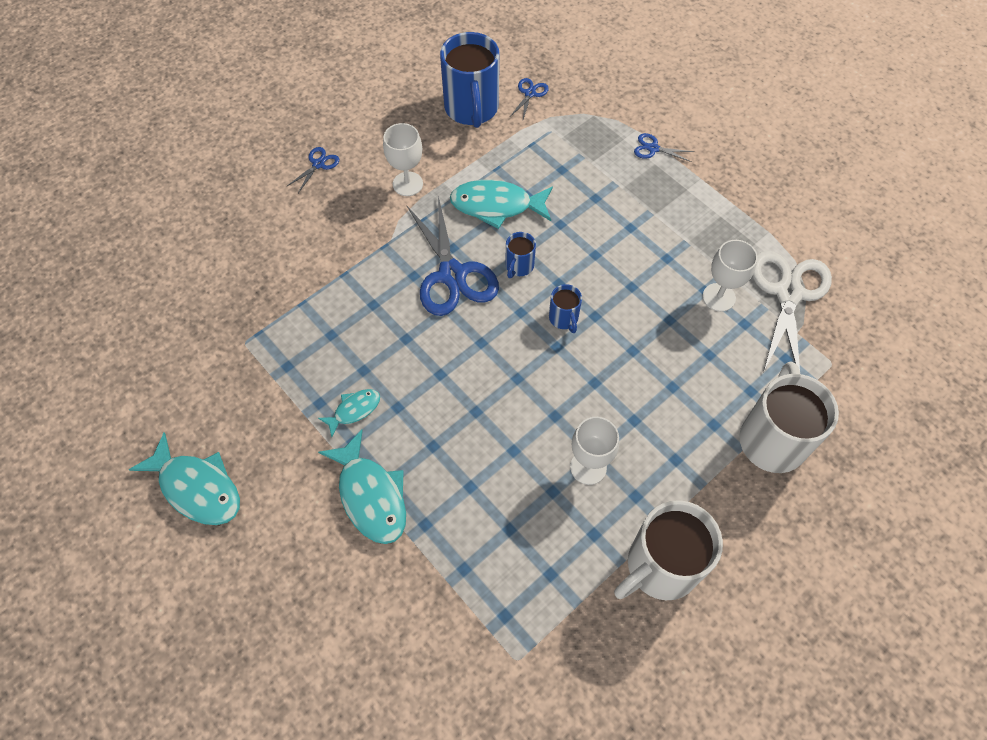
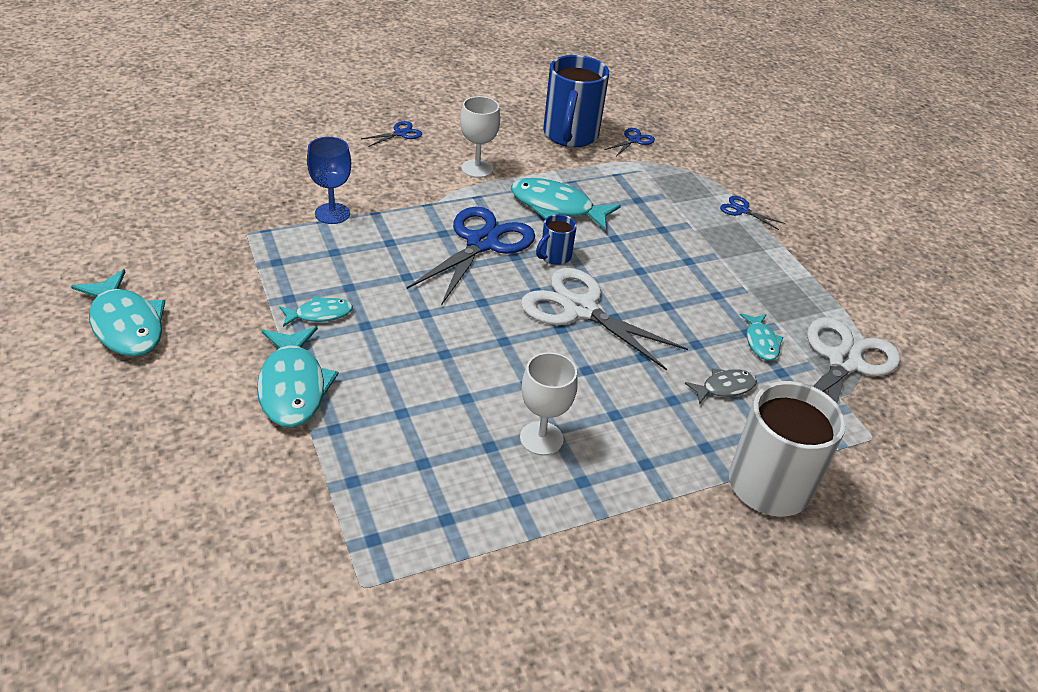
camera: 15 degrees right, 20 degrees down
(307, 290) = (332, 213): none -> blue goblet
(452, 274) = (482, 243): blue scissors -> blue scissors turned 150 degrees counterclockwise
(564, 318) = (580, 309): blue mug -> white scissors
(660, 566) = (579, 556): white mug -> none
(707, 357) = (724, 387): none -> grey fish
(719, 297) = (761, 342): white goblet -> turquoise fish

